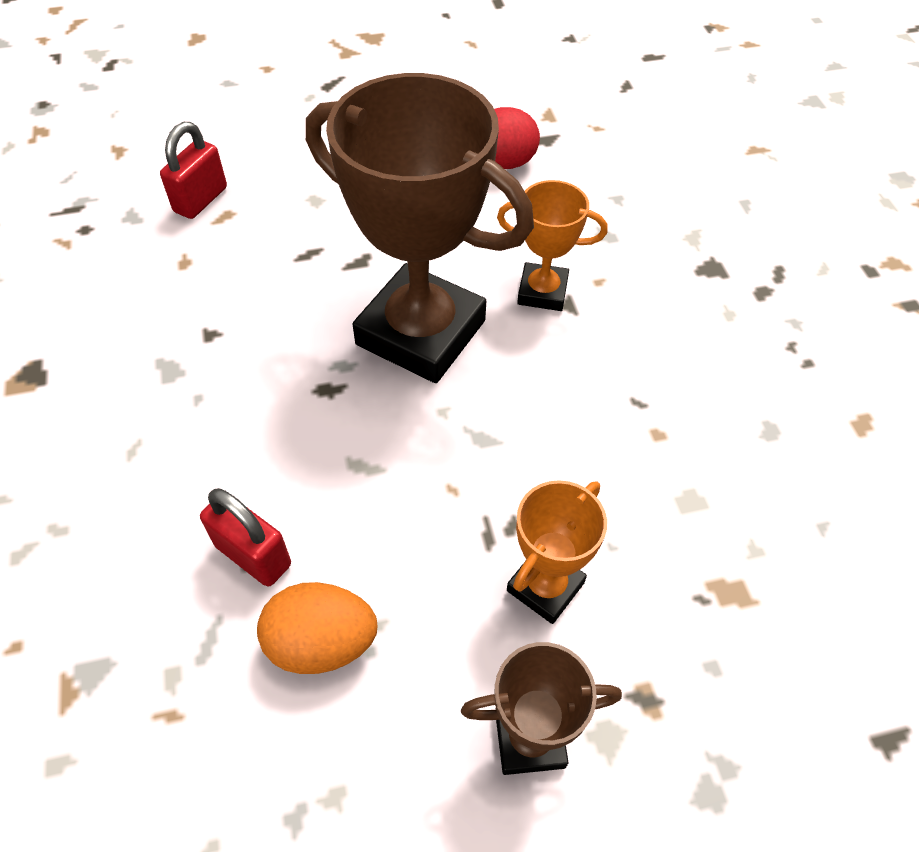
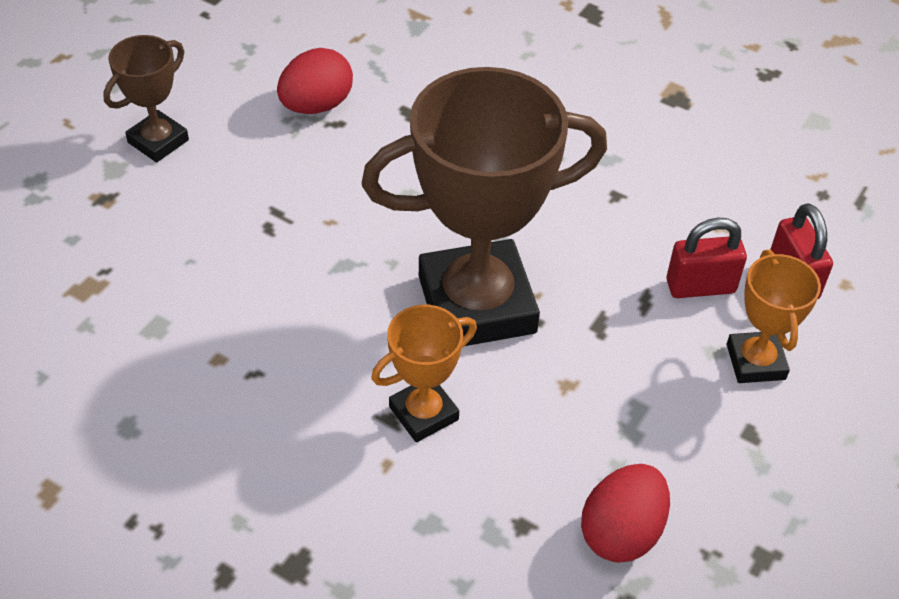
camera: 135 degrees right, 5 degrees down
(253, 555) = (405, 113): red padlock -> red padlock (700, 286)
(321, 643) = (316, 105): orange egg -> red egg
(545, 587) = (214, 210): orange trophy -> orange trophy (755, 362)

